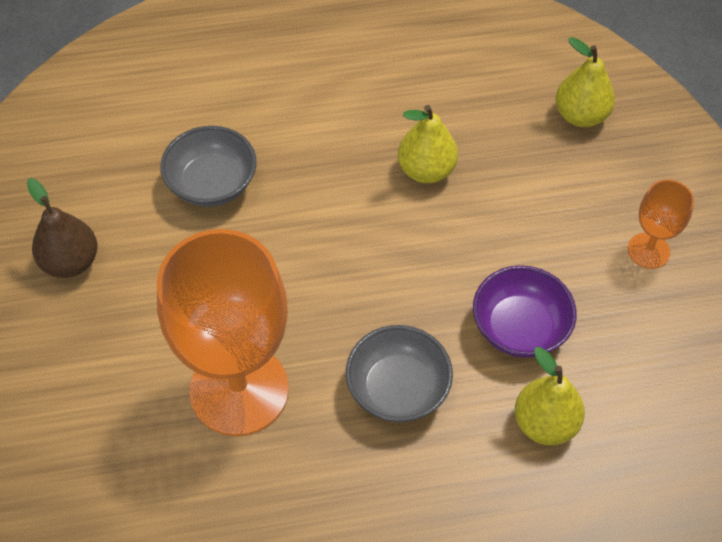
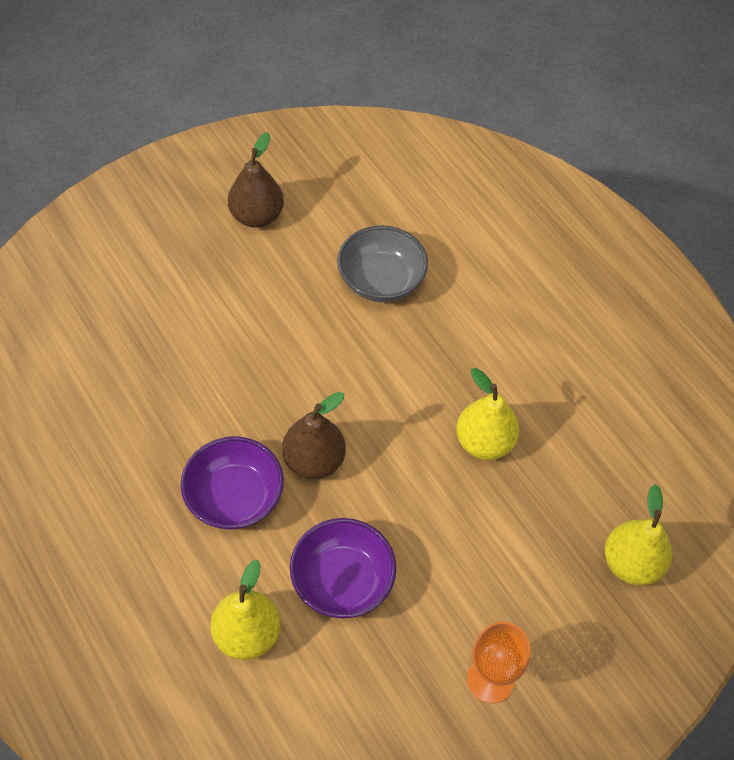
camera: 65 degrees right, 0 degrees up
(239, 390) = (186, 378): orange goblet -> none
(386, 308) = (314, 461): none -> brown pear
(397, 389) = (234, 498): grey bowl -> purple bowl

